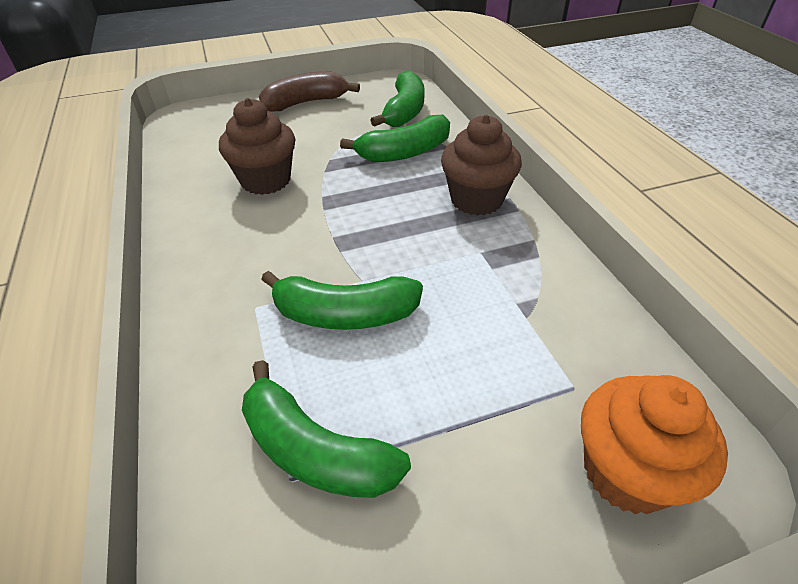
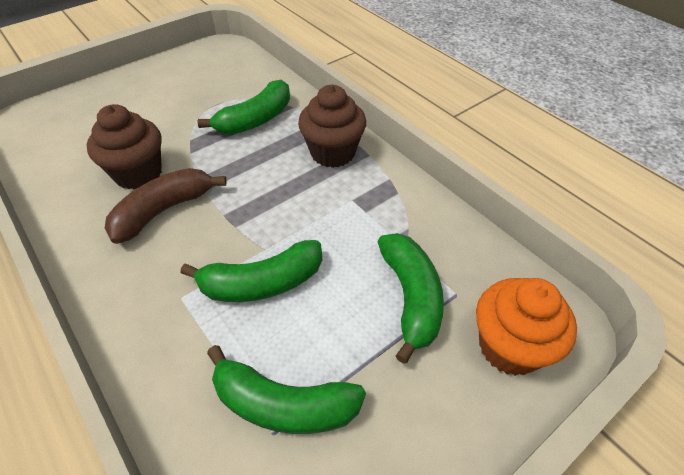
camera: 20 degrees left, 5 degrees up
(306, 103) = (143, 84): brown banana -> brown banana (163, 211)
(404, 111) = (240, 78): green banana -> green banana (411, 298)

